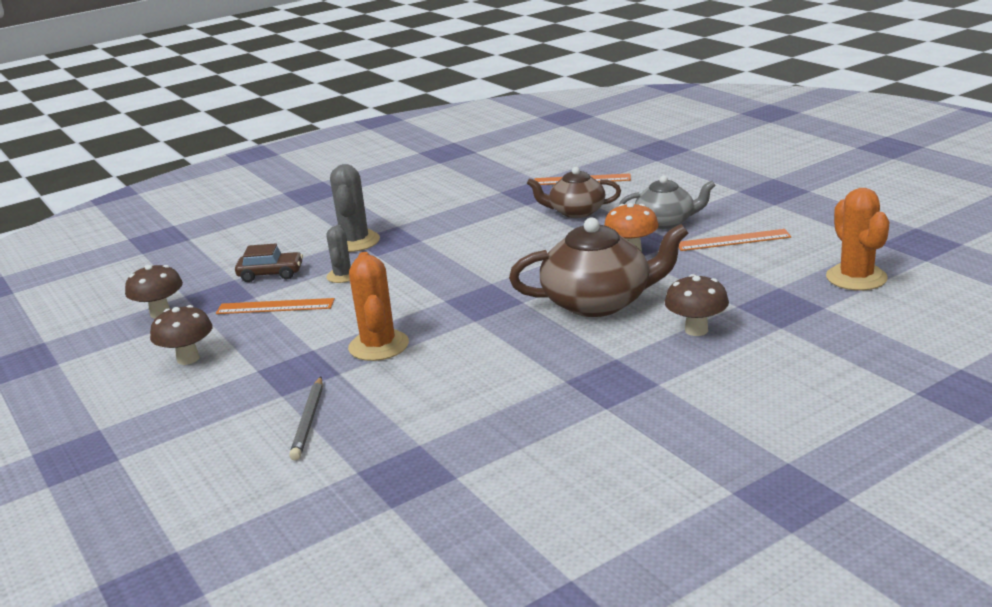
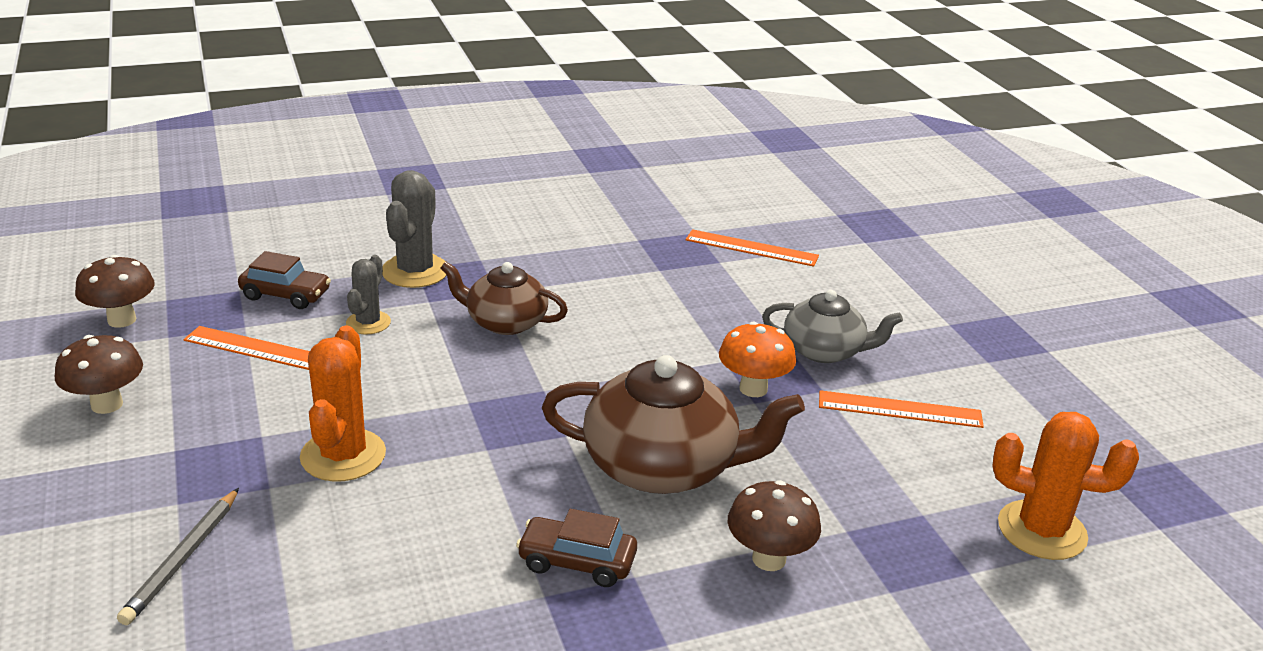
camera: 10 degrees right, 5 degrees up
(575, 360) = (577, 562): none -> brown car
(576, 212) = (715, 300): brown teapot -> brown teapot (505, 322)
(856, 278) = (1042, 530): orange cactus -> orange cactus turned 75 degrees counterclockwise

